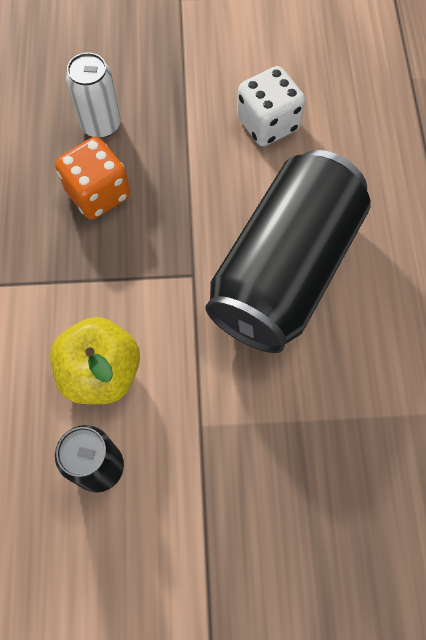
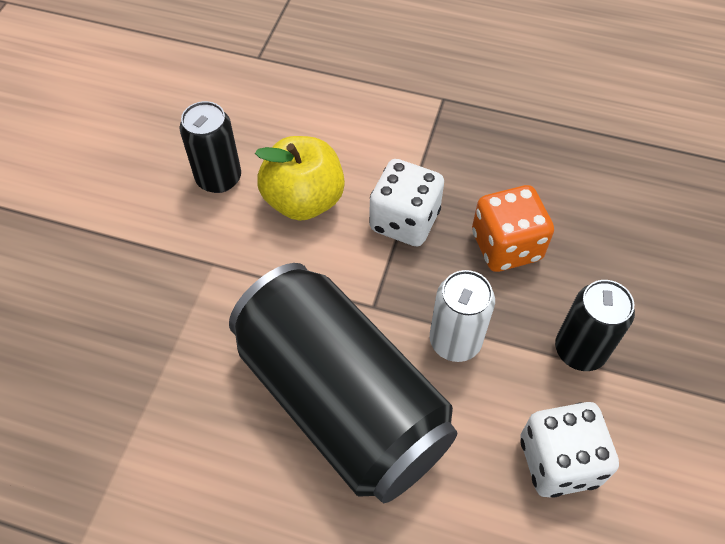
camera: 110 degrees right, 10 degrees down
(97, 278) = (404, 221): none -> white dice
(101, 124) = (602, 272): white can -> white can (455, 341)
(176, 127) = (580, 350): none -> black can

